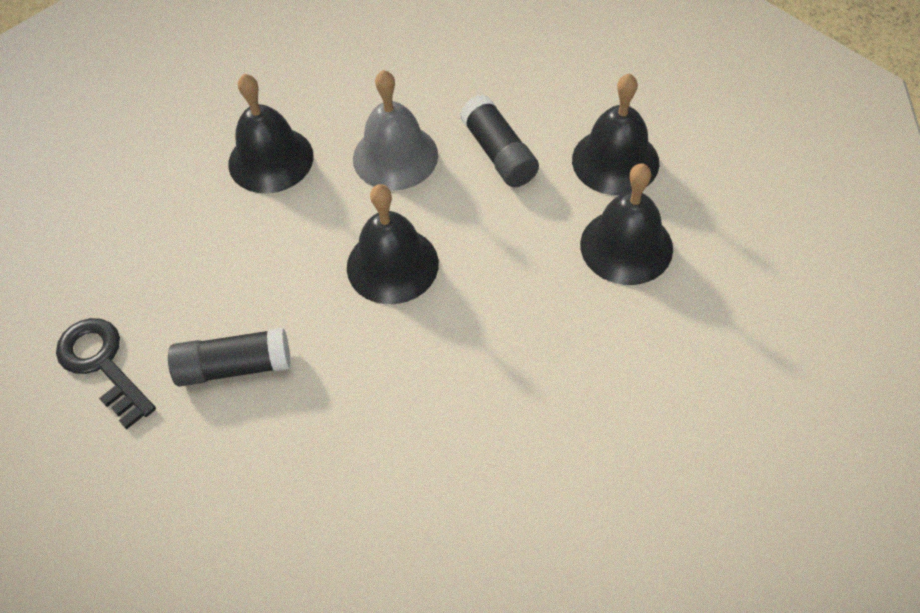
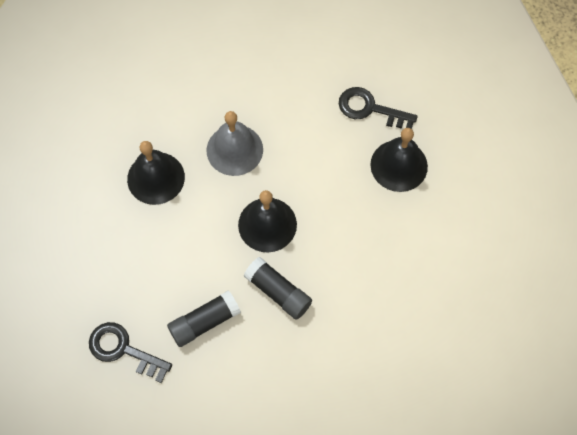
camera: 25 degrees left, 10 degrees up
(499, 153) = (298, 126): black glue stick -> black glue stick (278, 292)
(615, 161) = (370, 109): black bell -> black key

